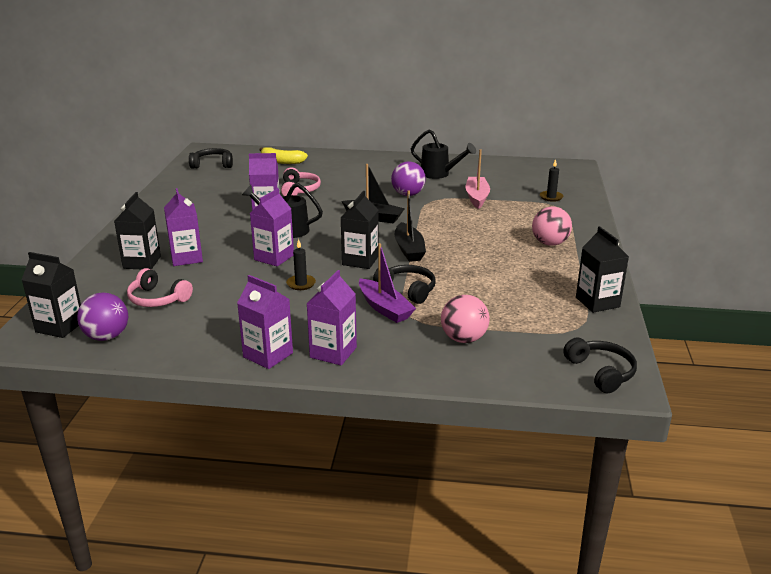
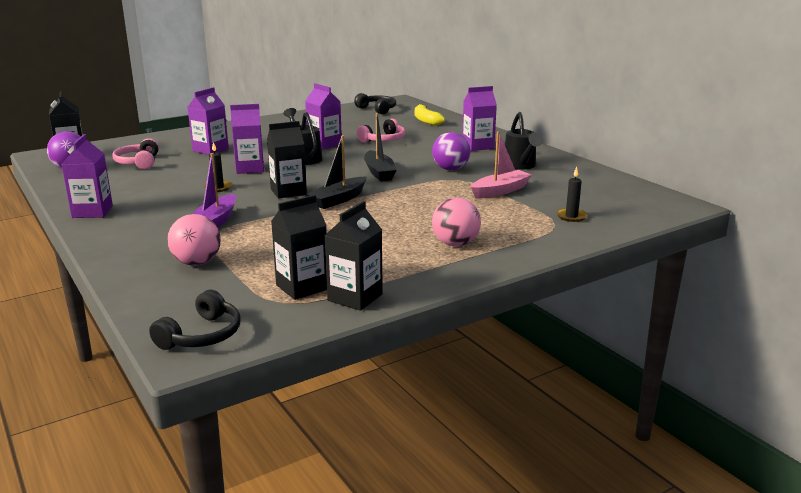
camera: 50 degrees right, 5 degrees down
(142, 262) = (186, 143): black carton -> black carton (302, 287)
(333, 352) = (118, 228): purple carton -> purple carton (478, 146)
(407, 290) = (260, 220): black headphones -> none

